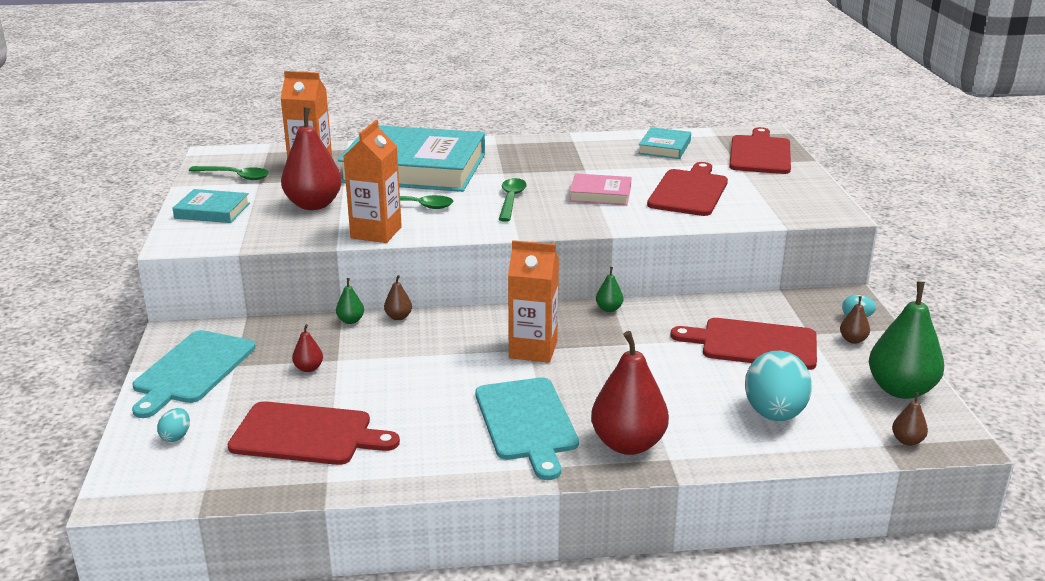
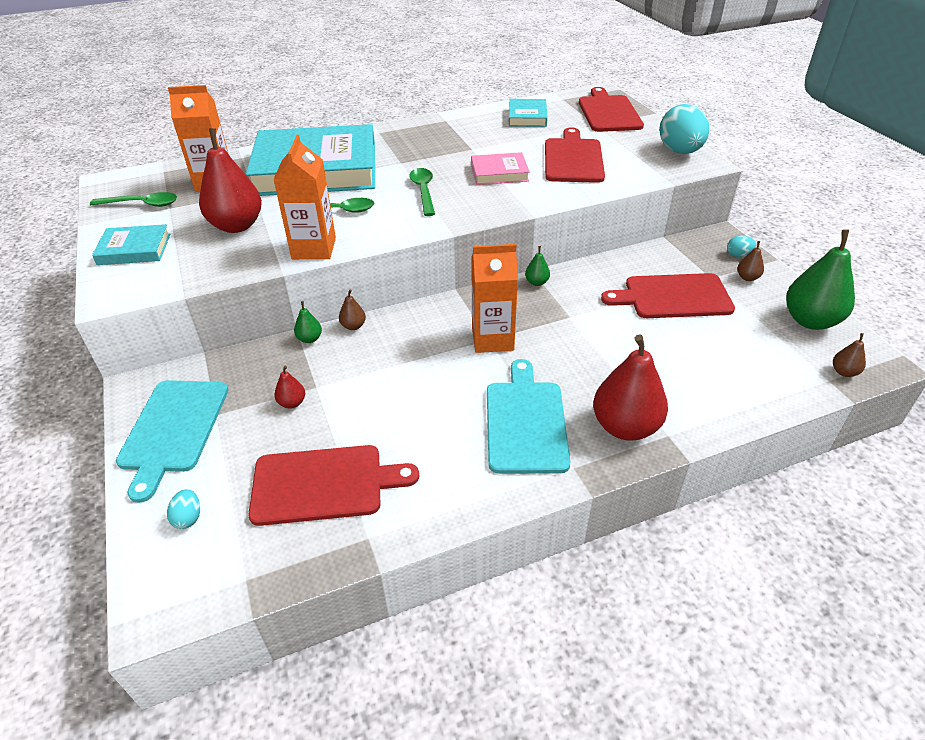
camera: 15 degrees left, 15 degrees up
(527, 422) = (525, 422): turquoise cutting board -> turquoise cutting board turned 150 degrees counterclockwise
(774, 414) = (727, 366): turquoise egg -> turquoise egg (679, 152)

